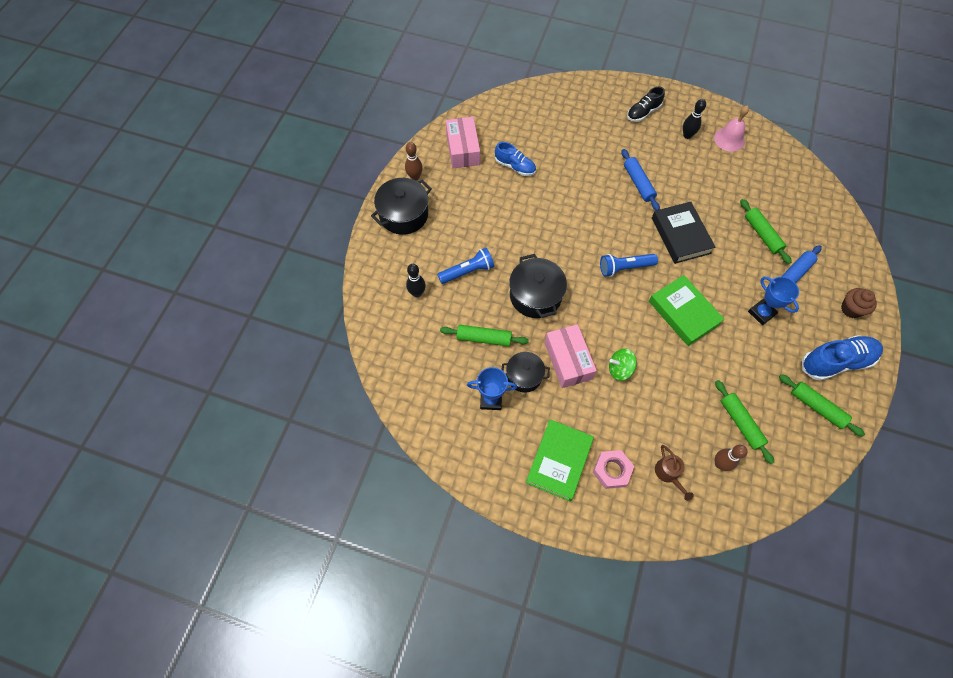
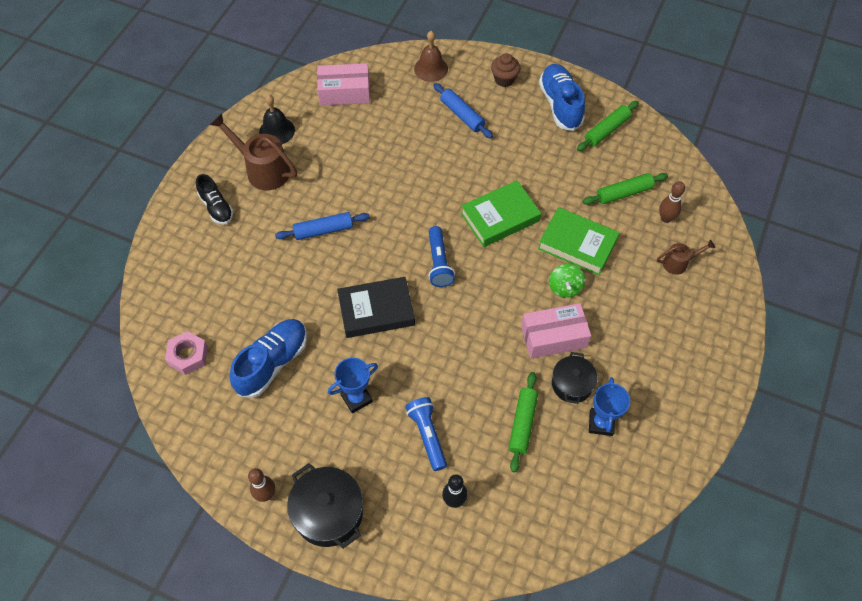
camera: 85 degrees left, 5 degrees down
(463, 149) = (230, 426): pink box -> pink box (344, 92)
(515, 166) = (272, 363): blue shoe -> blue shoe, size x1.58
(535, 296) = (468, 360): black pot -> none
(559, 461) = (670, 361): green book -> green book (577, 244)
(611, 470) = (677, 312): pink nut -> pink nut (188, 355)
(680, 235) = (402, 202): black book -> black book (376, 310)
(687, 135) = (262, 169): black bowling pin -> brown watering can
(729, 139) = (277, 131): pink bell -> black bell
(761, 313) = (504, 150): blue trophy -> blue trophy (356, 398)
(762, 234) = (410, 129): green rolling pin -> none
(841, 245) = (431, 69): none -> brown bell

